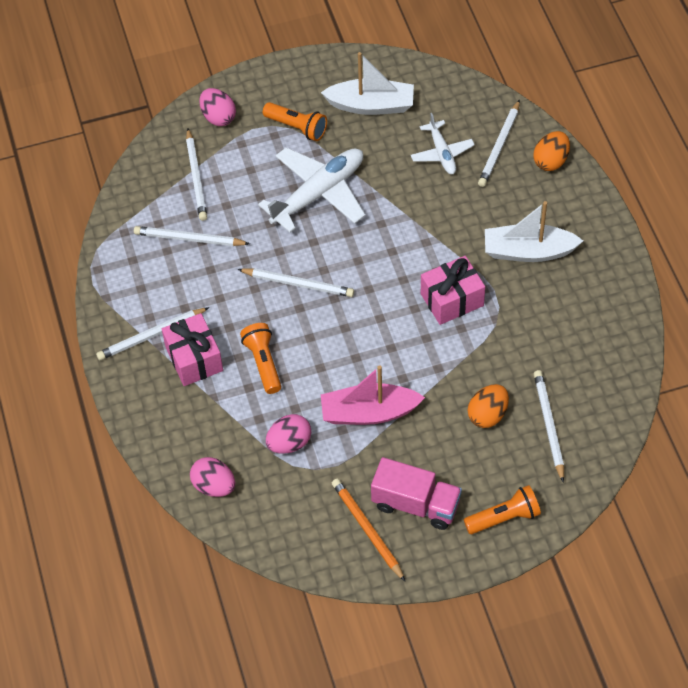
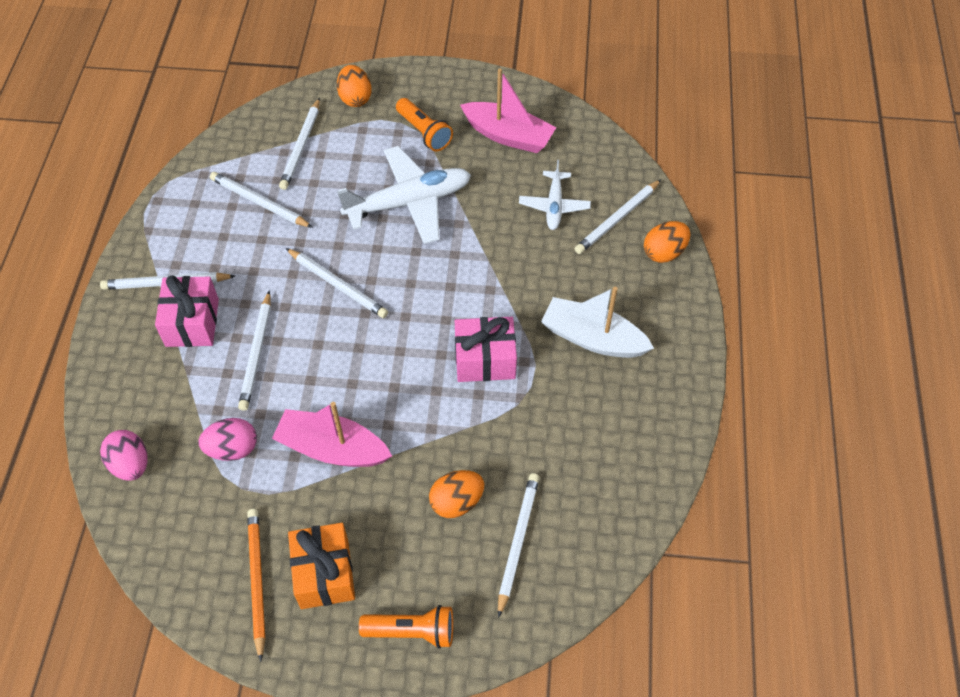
camera: 20 degrees right, 0 degrees up
(218, 117) = (355, 98): pink egg -> orange egg
(263, 363) = (256, 353): orange flashlight -> white pencil
(371, 105) = (508, 135): white boat -> pink boat
(416, 504) = (324, 573): pink truck -> orange gift

